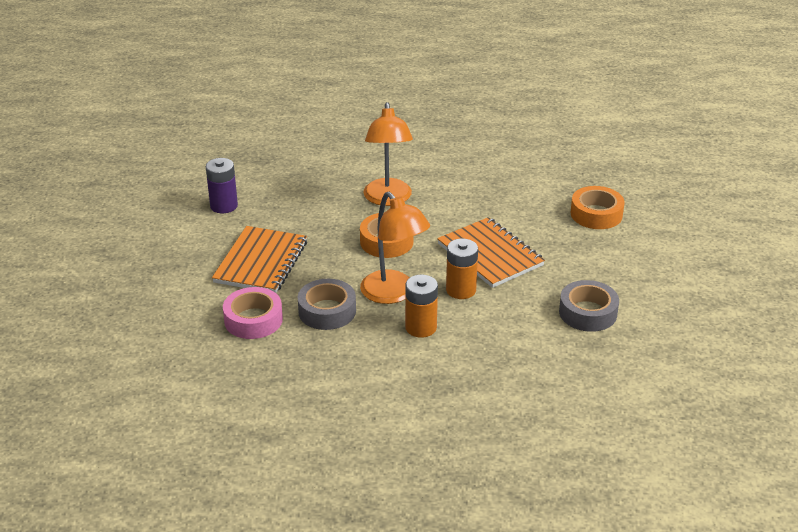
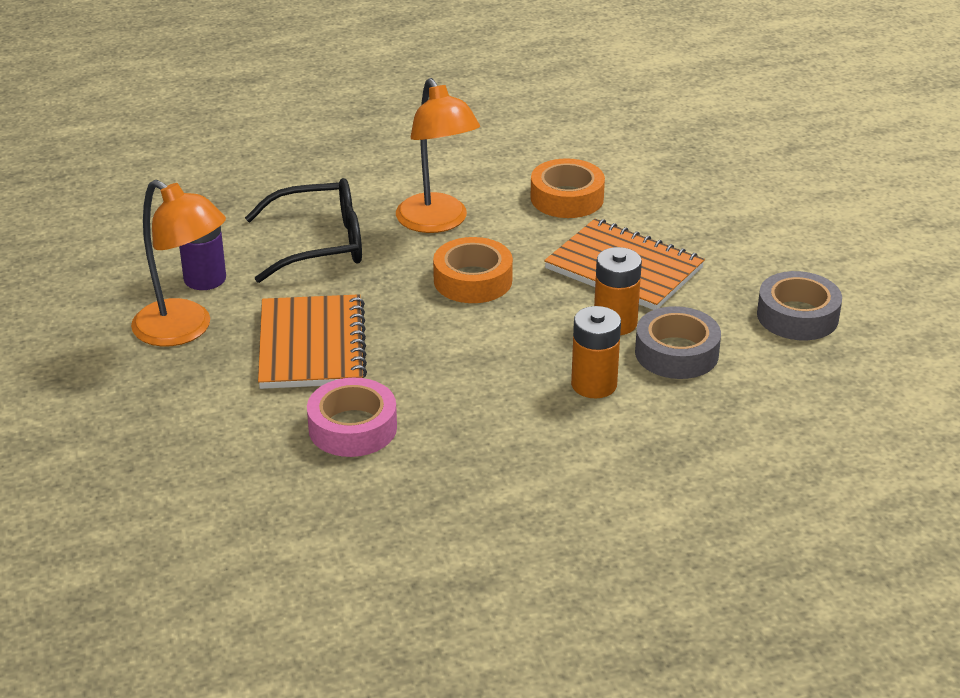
camera: 20 degrees left, 0 degrees up
(306, 198) = (320, 244): none -> black glasses
(327, 311) = (450, 392): grey tape -> grey tape (676, 353)
(394, 294) = (528, 348): orange lamp -> orange lamp (184, 330)
(596, 214) = (727, 188): orange tape -> orange tape (567, 198)

